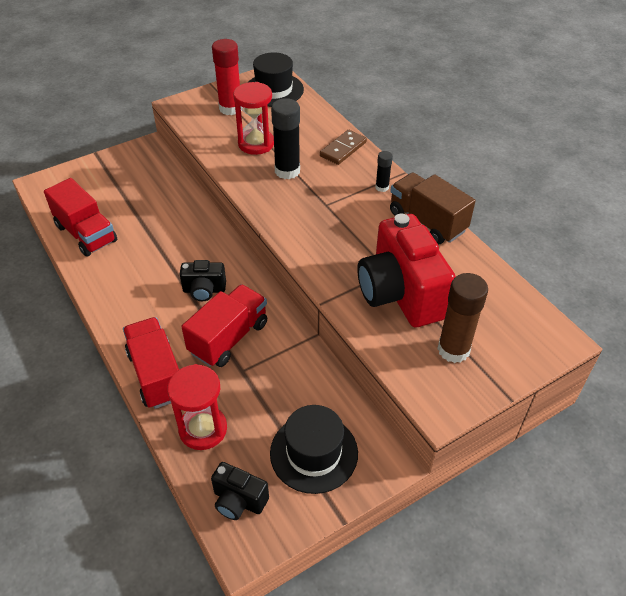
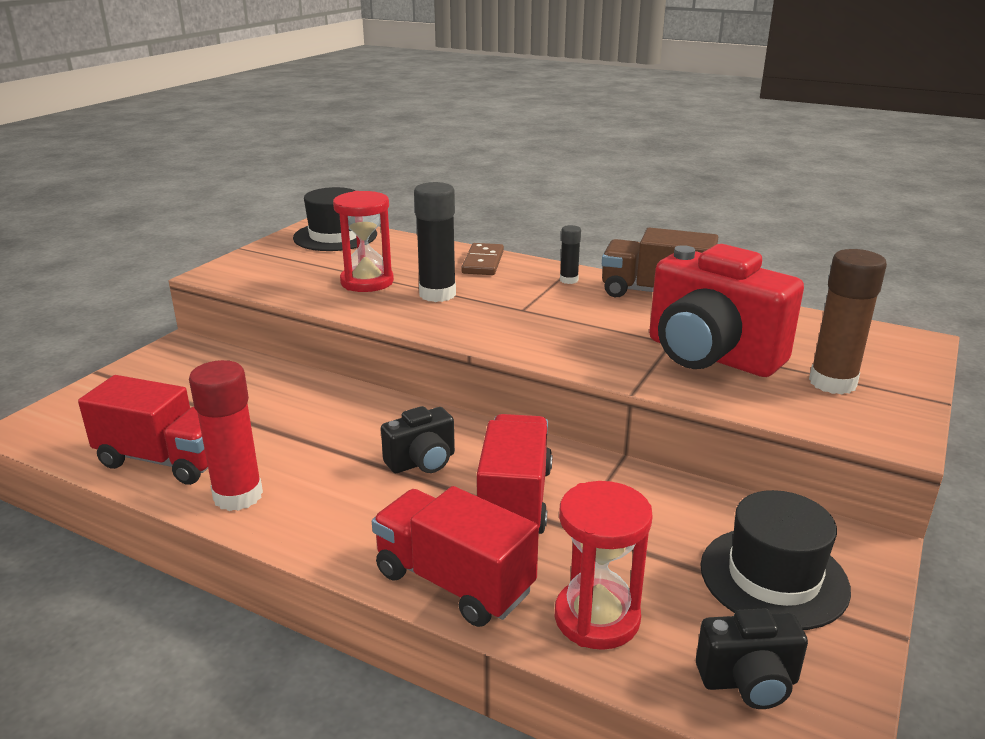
camera: 30 degrees left, 20 degrees down
(230, 108) = (295, 261): red glue stick -> red glue stick (238, 496)

